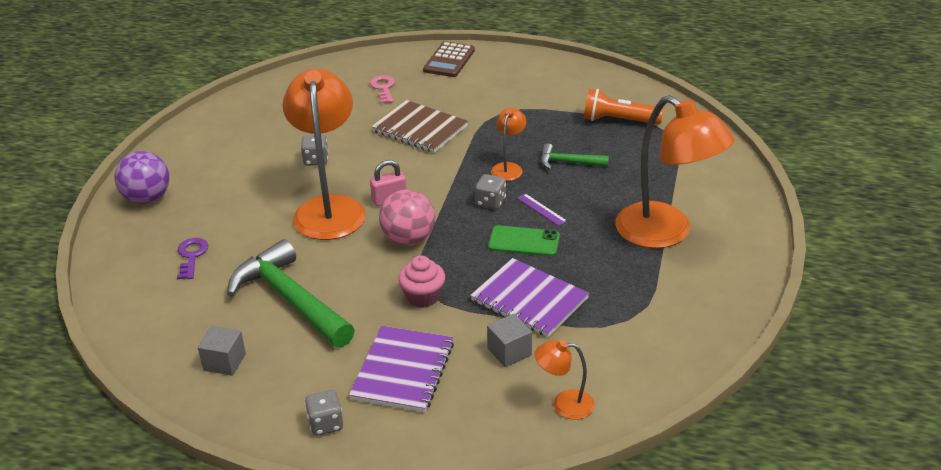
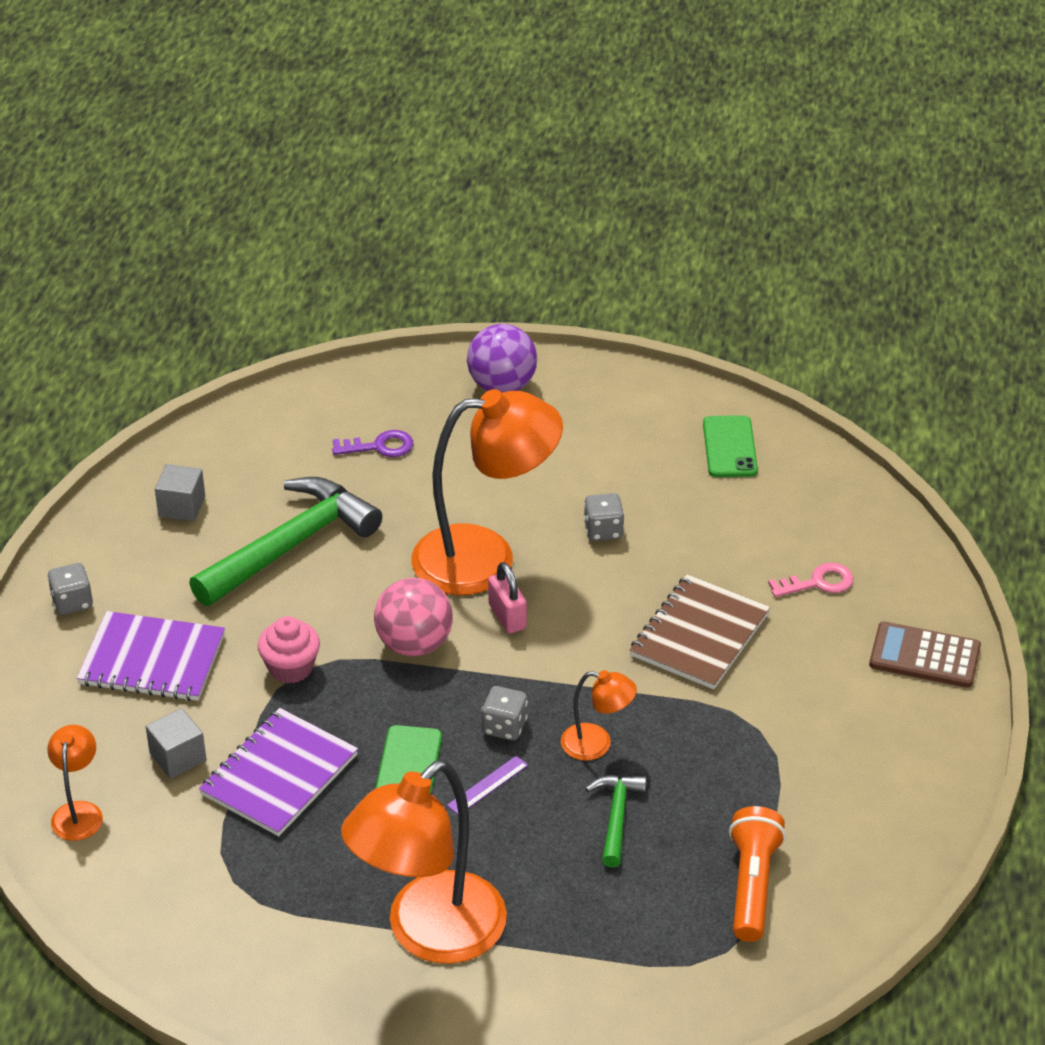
camera: 85 degrees right, 5 degrees up
(252, 111) = (730, 447): none -> green phone

